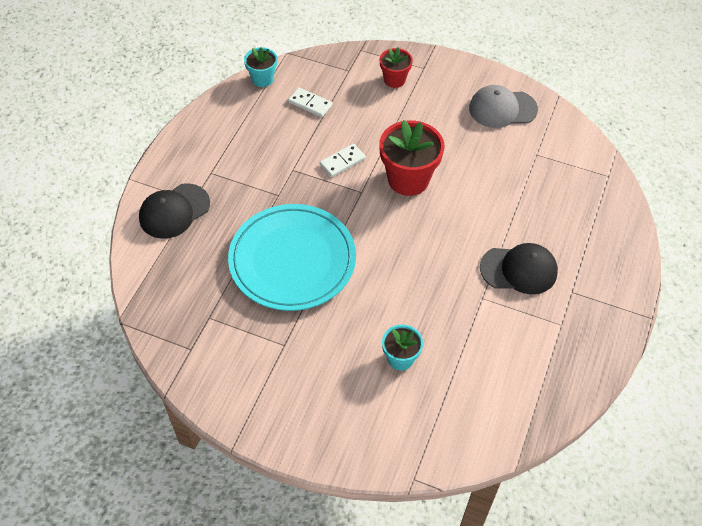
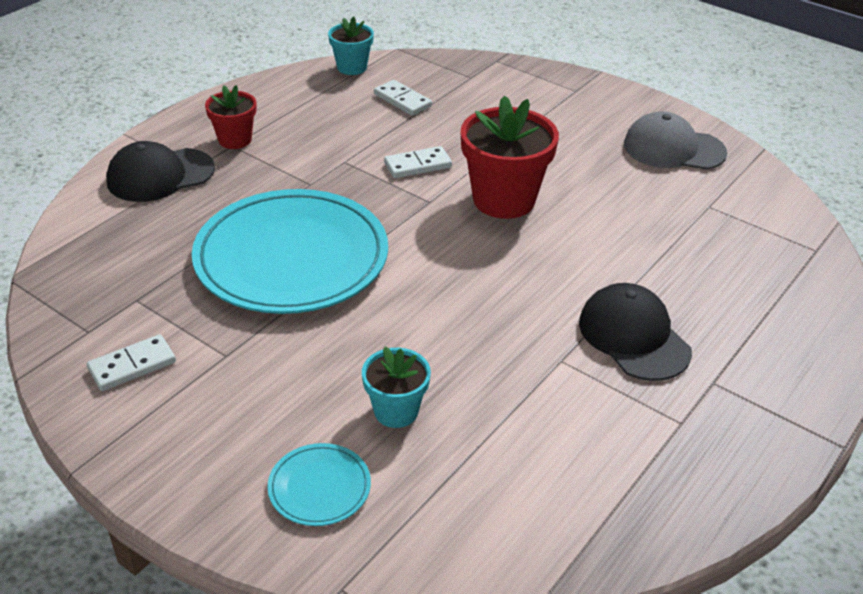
camera: 15 degrees right, 15 degrees down
(231, 367) = (132, 366): none -> white domino
(377, 420) = (319, 488): none -> turquoise plate
(394, 80) = (529, 95): red flower pot -> red flower pot (235, 140)
(519, 270) = (633, 336): black cap -> black cap turned 135 degrees counterclockwise

